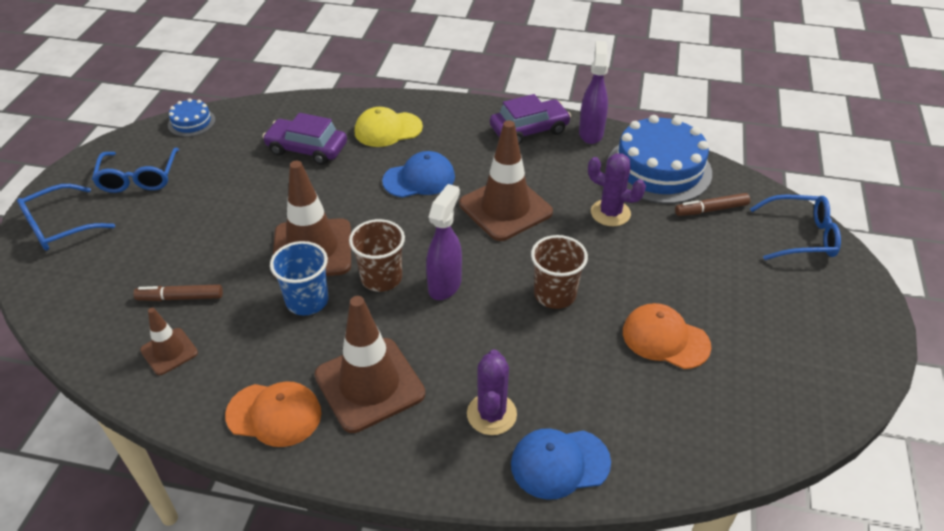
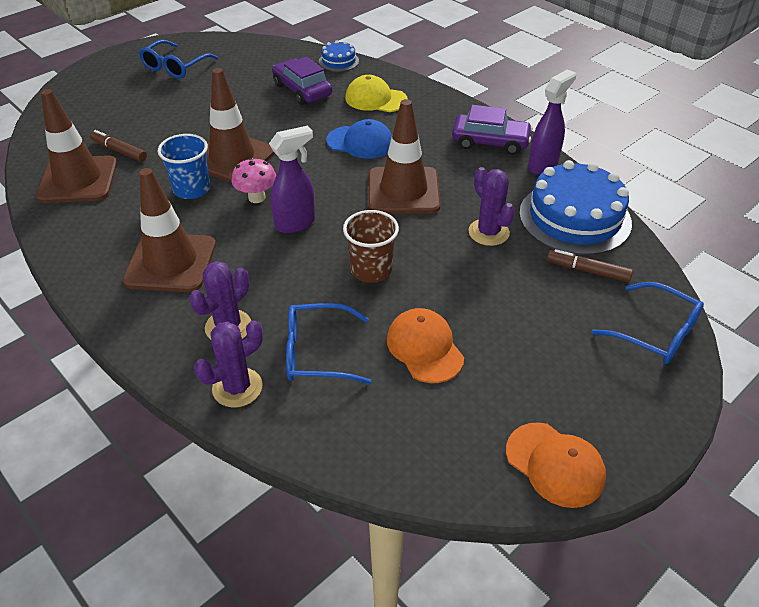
camera: 35 degrees right, 0 degrees up
(59, 226) = (100, 78): blue glasses -> blue glasses (317, 353)
(169, 351) = (78, 180): brown traffic cone -> brown traffic cone, size x1.92
(191, 122) = (245, 44): blue cake -> blue cake (338, 61)
(274, 414) = (94, 249): orange cap -> orange cap (555, 464)
(381, 278) = (256, 197): brown cup -> pink mushroom
(559, 463) = (237, 387): blue cap -> purple cactus

